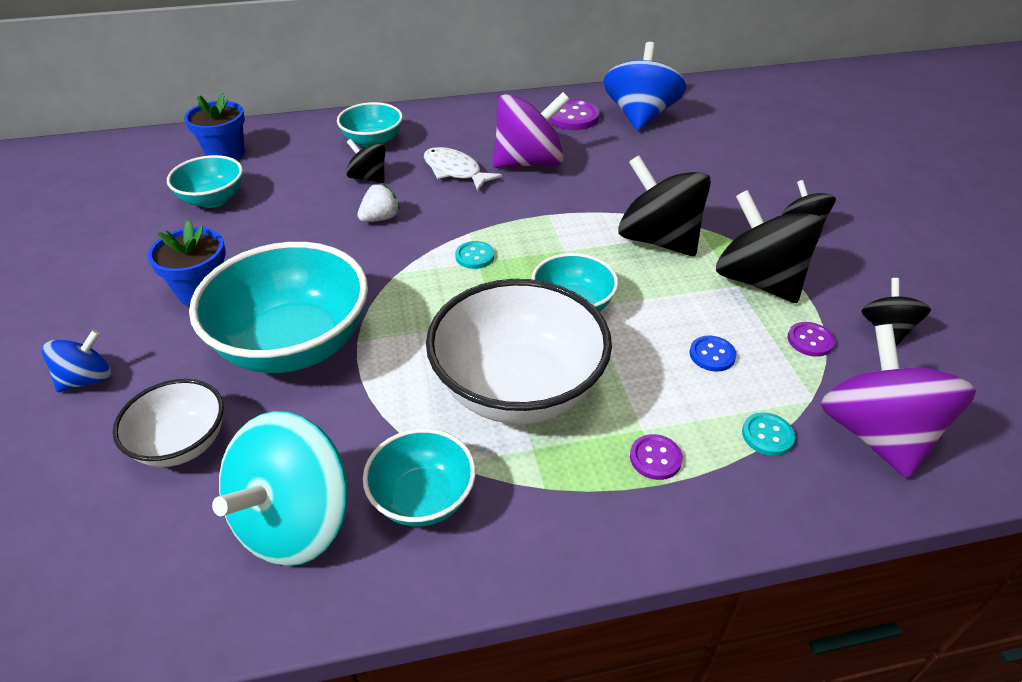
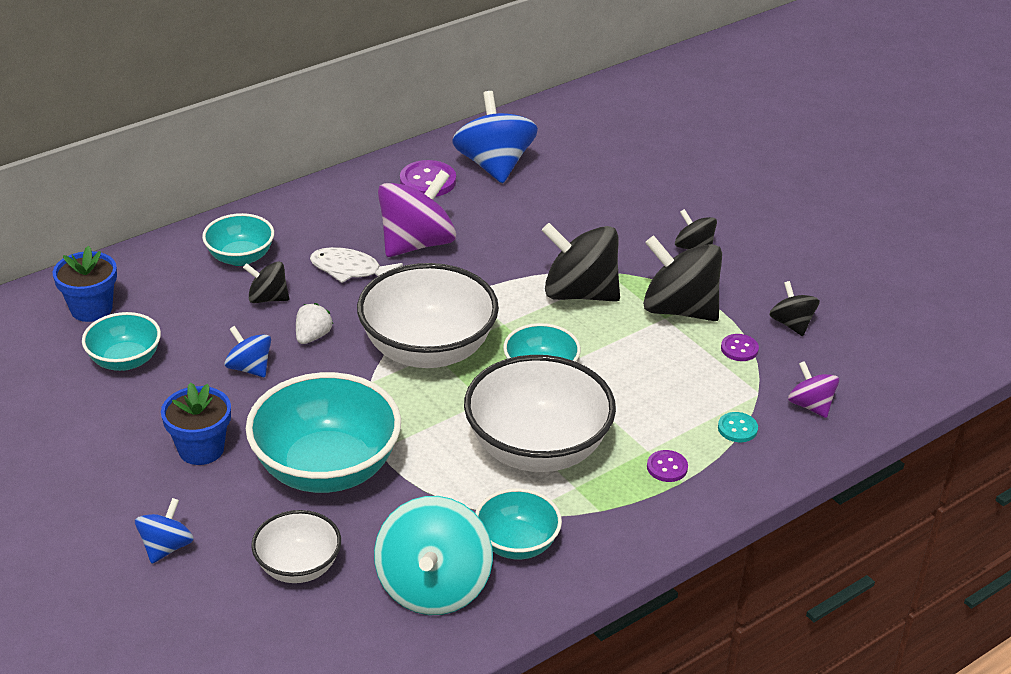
camera: 25 degrees left, 5 degrees down
(305, 231) = (249, 368): none -> blue spinning top
(474, 256) = (428, 350): turquoise button -> white bowl
(712, 355) = (671, 381): blue button -> none
(876, 434) = (810, 405): purple spinning top -> purple spinning top, size x0.53

